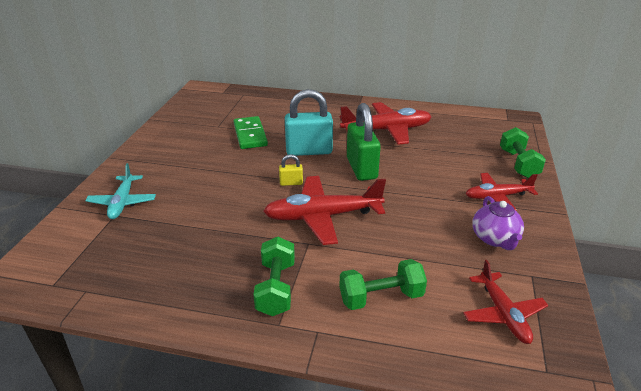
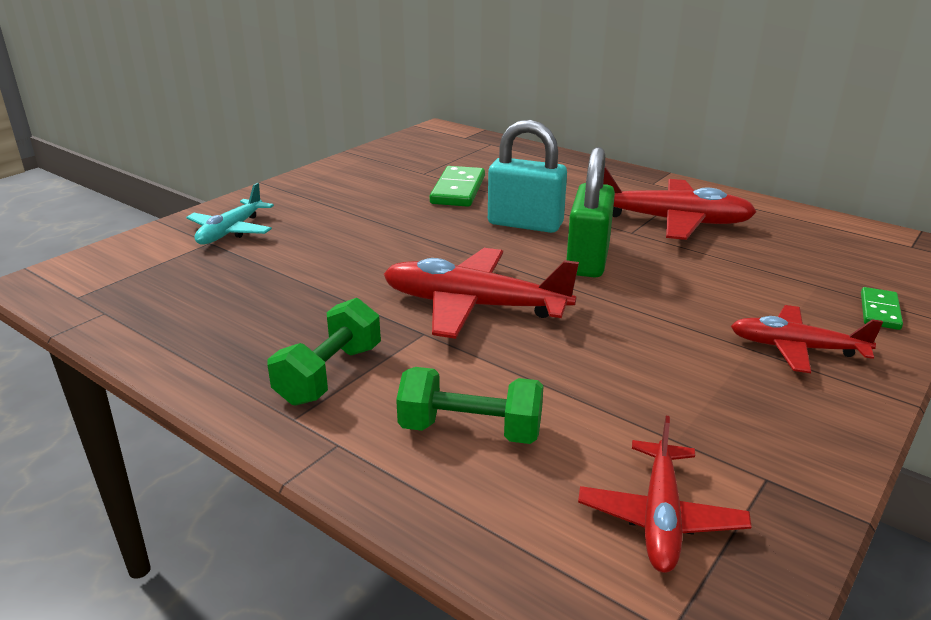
camera: 25 degrees right, 5 degrees down
(291, 183) = (464, 256): yellow padlock -> none
(495, 239) = (739, 406): purple teapot -> none
(518, 164) = (879, 311): green dumbbell -> green domino

